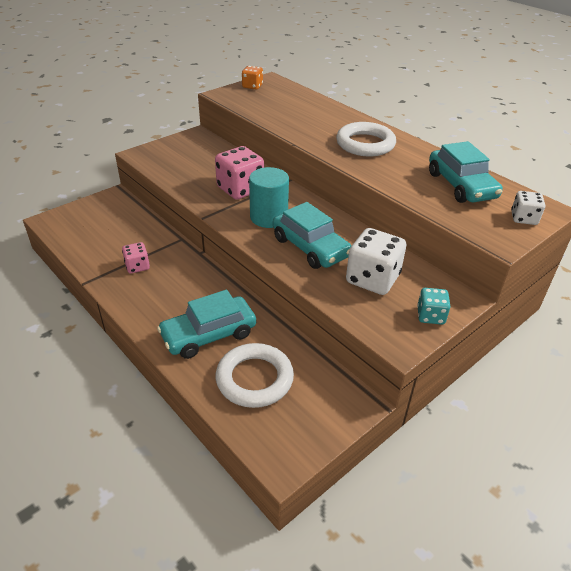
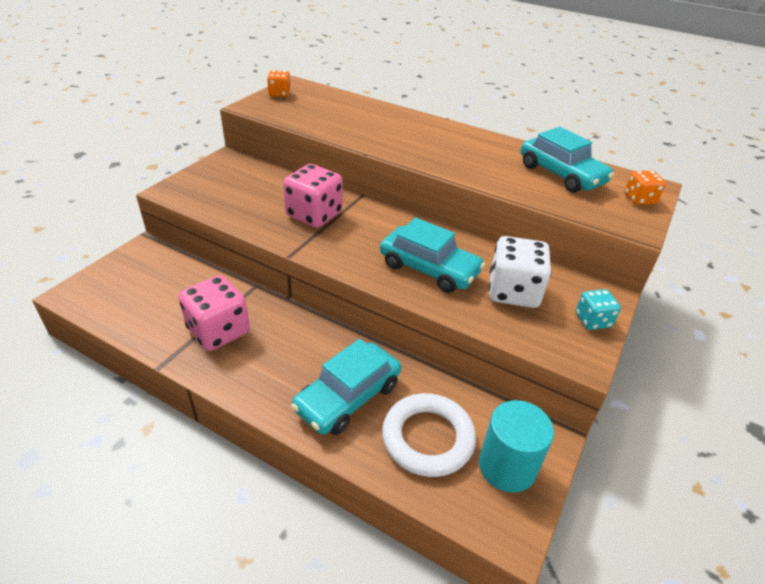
camera: 20 degrees left, 0 degrees up
(137, 266) = (218, 331): pink dice -> pink dice, size x1.80
(269, 217) = (364, 242): turquoise cylinder -> turquoise cylinder (507, 466)
(365, 144) = (440, 143): white ring -> none
(523, 218) = (639, 199): white dice -> orange dice

